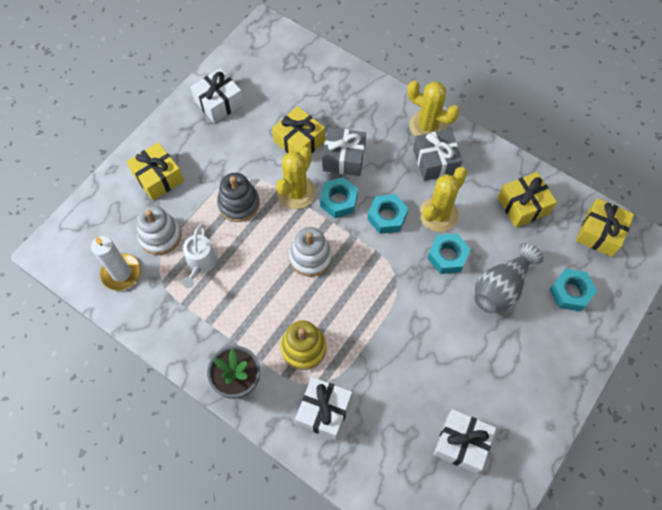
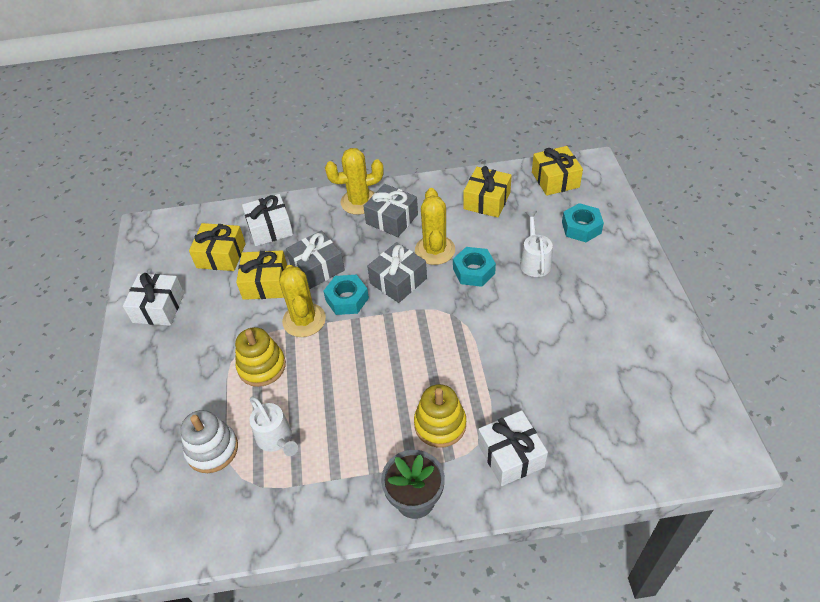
camera: 40 degrees left, 15 degrees down
(121, 273) = (204, 512): white candle -> none
(158, 177) = (159, 405): yellow gift -> yellow gift (221, 255)
(239, 204) = (262, 366): grey stacking toy -> yellow stacking toy
(310, 257) = (369, 355): white stacking toy -> none
(387, 217) = (398, 281): turquoise nut -> grey gift
(461, 443) = (633, 382): white gift -> white gift (270, 228)
(501, 288) = (534, 261): grey vase -> white watering can

